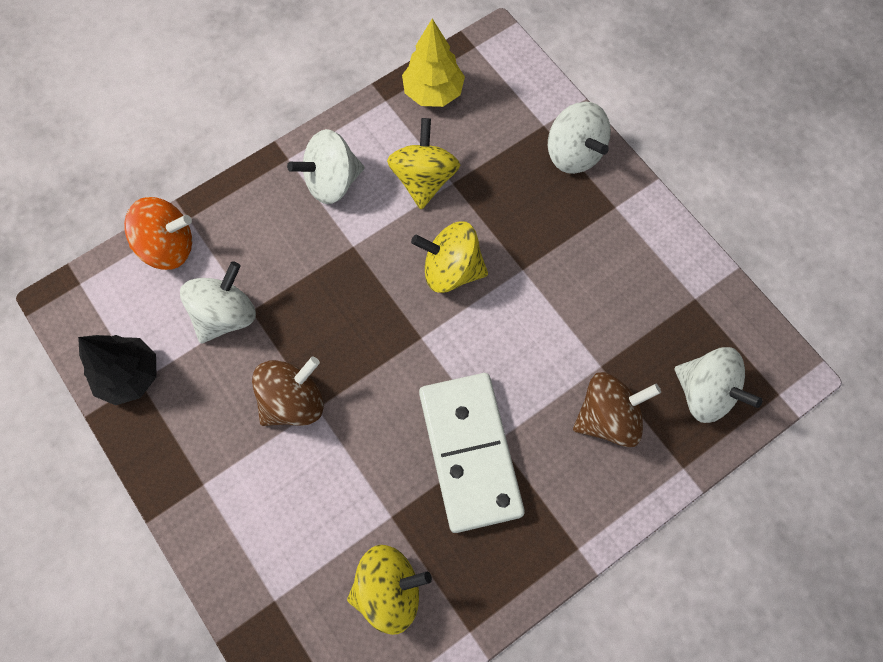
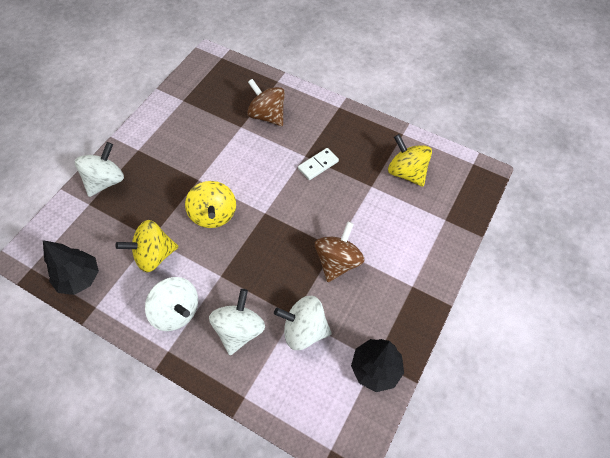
camera: 115 degrees left, 10 degrees down
(168, 246) = (273, 399): orange spinning top -> none
(293, 401) = (337, 261): brown spinning top -> brown spinning top turned 90 degrees clockwise
(433, 92) = (80, 278): yellow tree -> black tree
(469, 452) = (318, 165): white domino -> white domino, size x0.45
(705, 393) = (234, 83): white spinning top -> white spinning top (239, 330)

